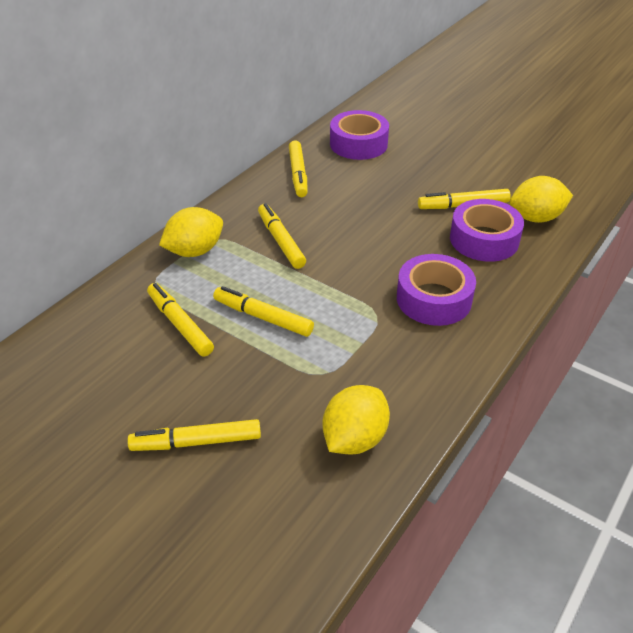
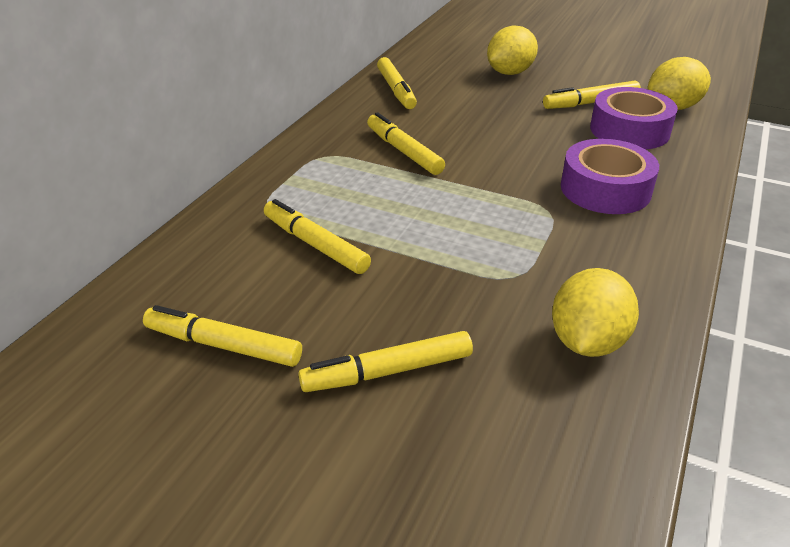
camera: 10 degrees left, 5 degrees down
(195, 251) = (305, 170): yellow lemon -> yellow lemon (509, 73)
(263, 317) = (415, 226): yellow marker -> yellow marker (223, 345)
(358, 144) = (450, 60): purple tape -> none

